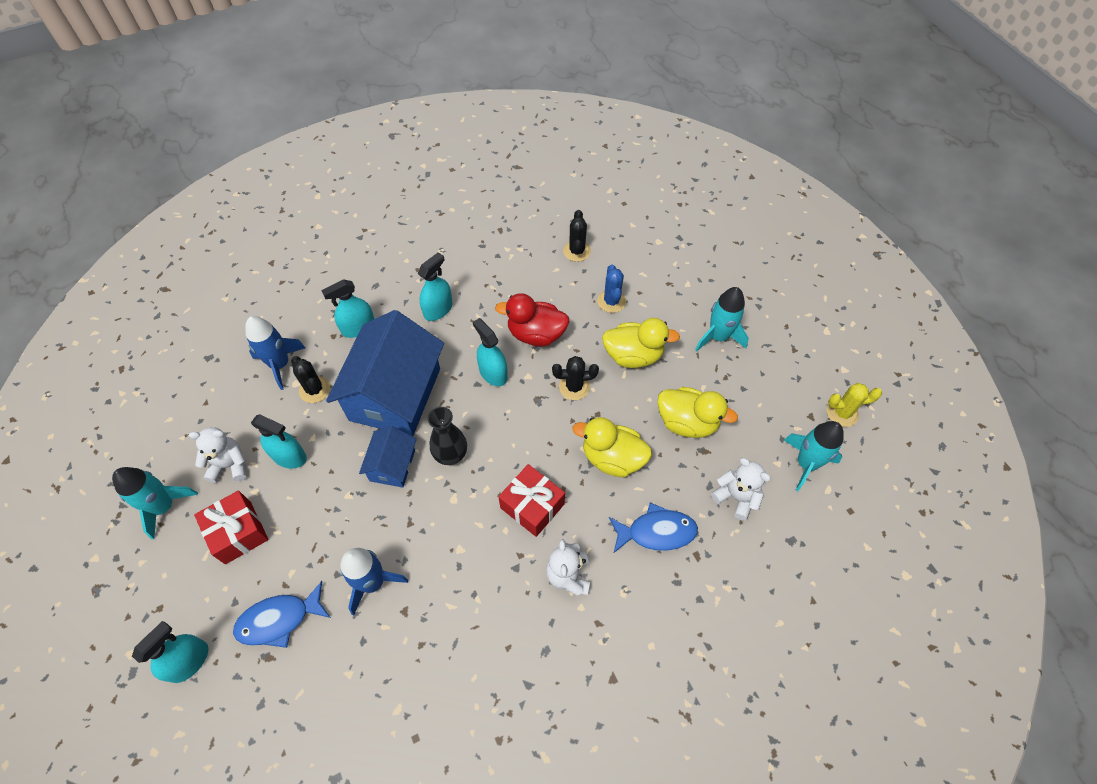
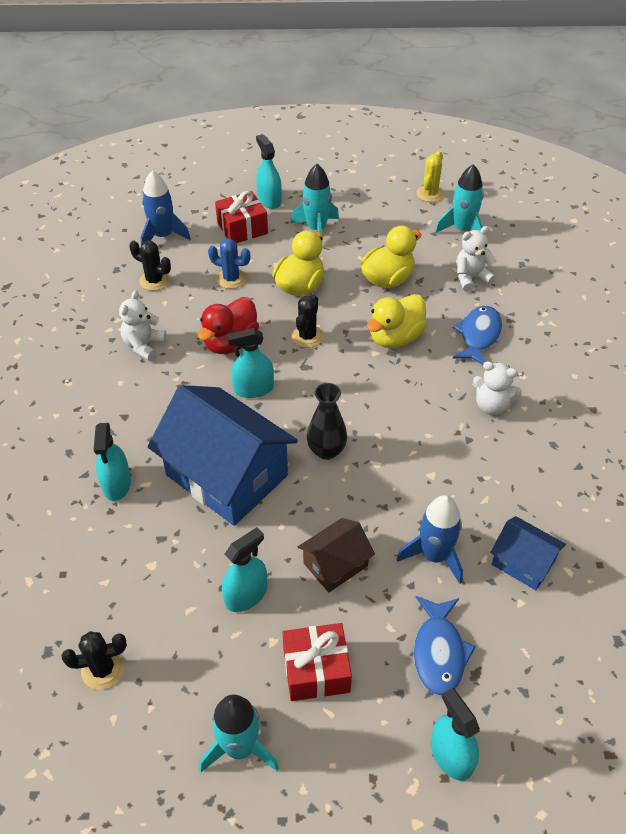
camera: 65 degrees left, 10 degrees down
(230, 465) = (222, 660): white teddy bear -> white teddy bear (144, 346)
(280, 364) = (114, 574): blue rocket -> blue rocket (163, 236)
(314, 389) = (173, 548): black cactus -> black cactus (103, 669)
(337, 508) = (335, 564): none -> brown house
(392, 465) = (311, 502): blue house -> blue house (523, 562)
(438, 309) = (144, 407): turquoise spray bottle -> turquoise spray bottle (269, 200)
(532, 506) = (413, 407): red gift -> red gift (242, 228)

